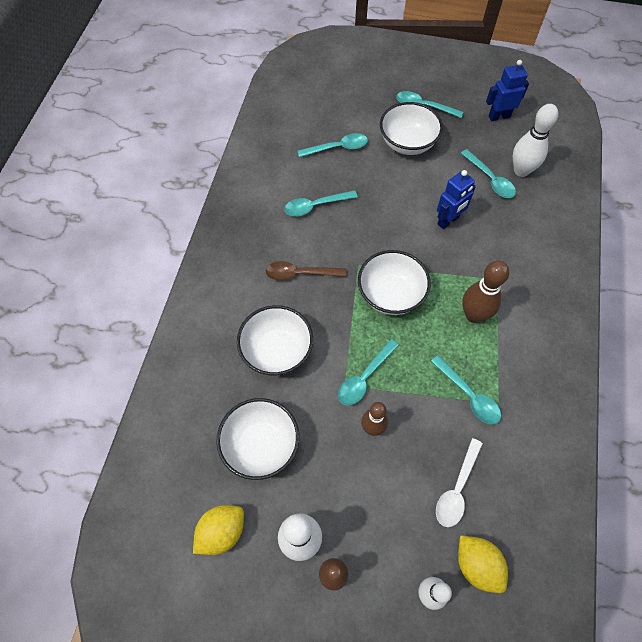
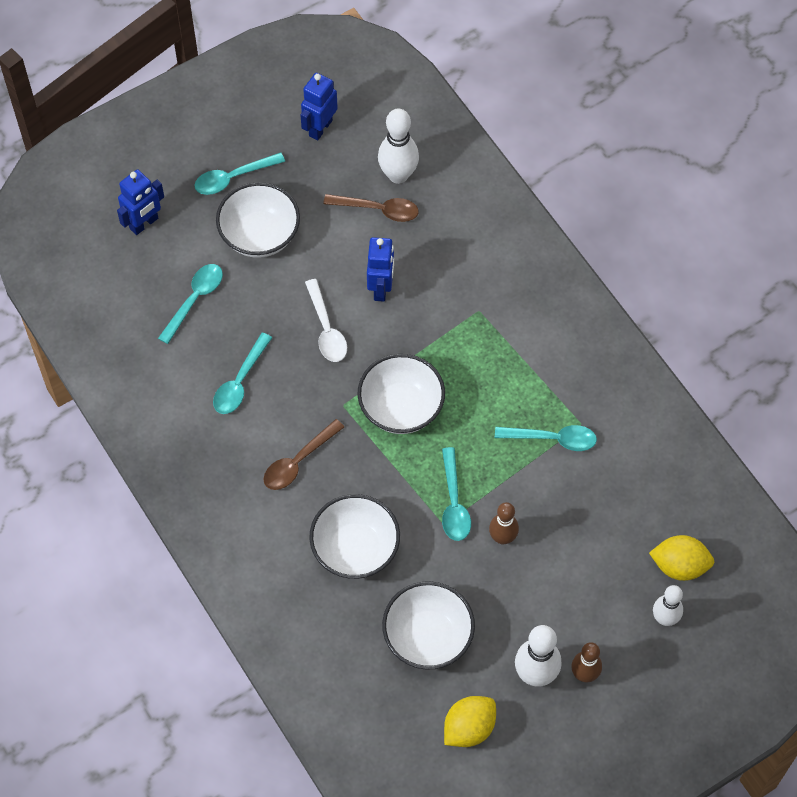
camera: 45 degrees left, 0 degrees up
(222, 532) = (469, 728): yellow lemon -> yellow lemon turned 45 degrees clockwise
(352, 94) = (144, 224): none -> blue robot
(457, 488) = (613, 523): white spoon -> white spoon (326, 329)
(474, 315) = (490, 362): brown bowling pin -> none
(490, 179) = (378, 209): turquoise spoon -> brown spoon

